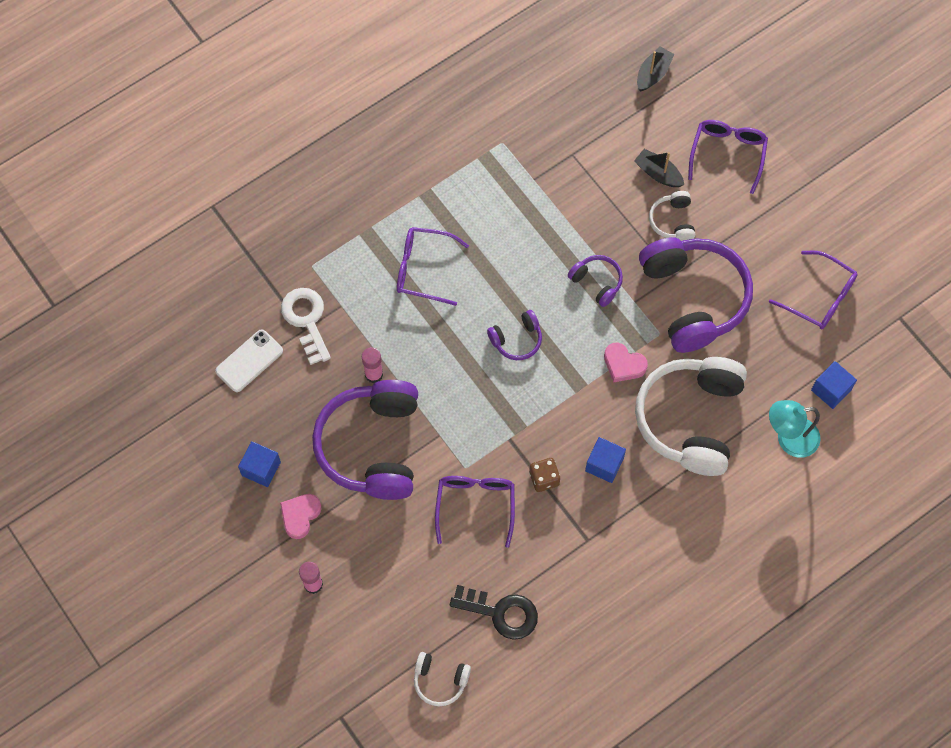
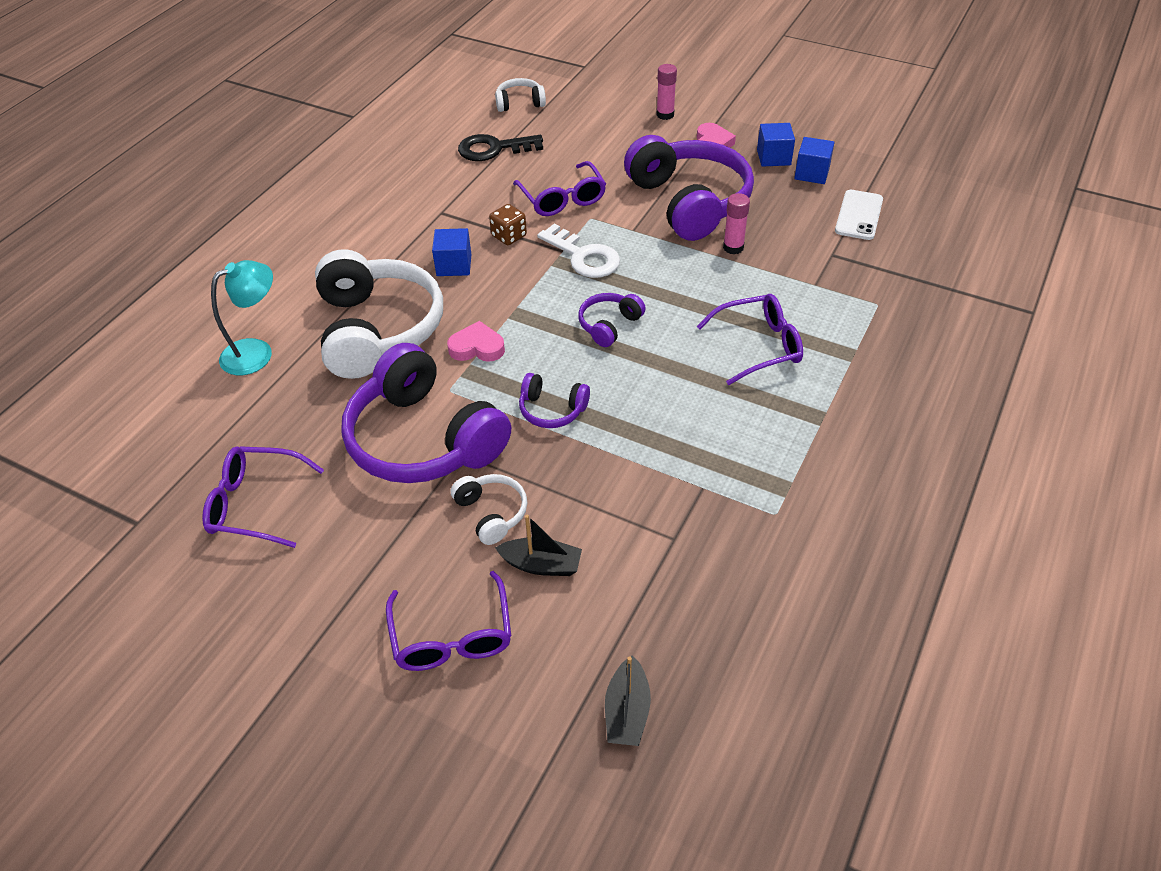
camera: 155 degrees right, 20 degrees down
(306, 320) = (837, 261): white key -> white key (584, 256)
(831, 390) = (216, 413): blue cube -> blue cube (812, 173)

